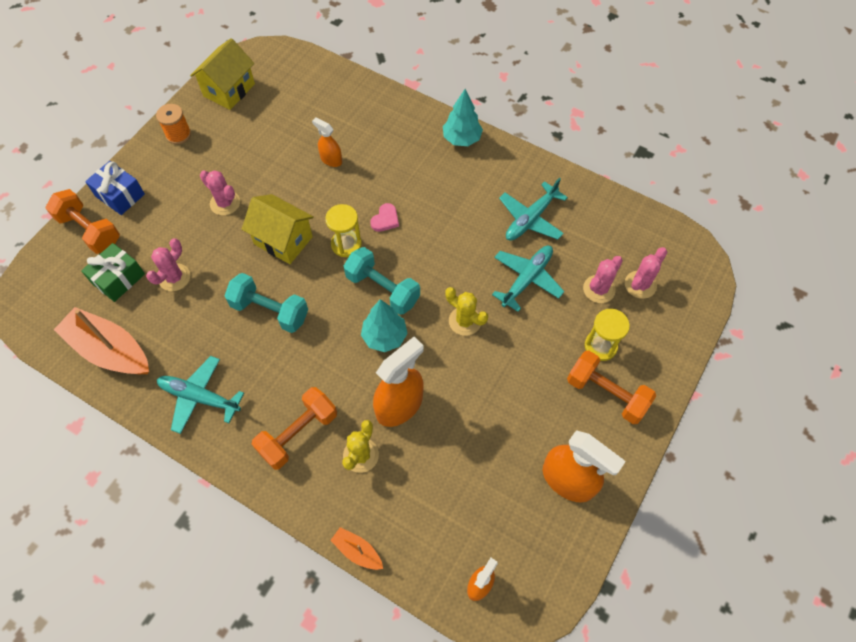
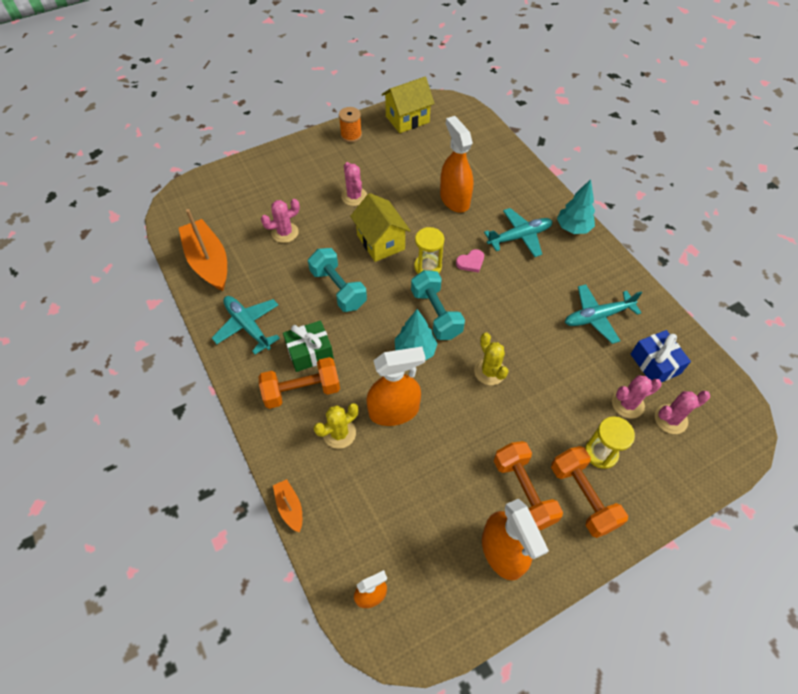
camera: 30 degrees right, 5 degrees down
(89, 230) = (248, 174): orange dumbbell -> orange dumbbell (523, 492)
(118, 279) = (246, 216): green gift -> green gift (310, 352)
(120, 195) = (284, 160): blue gift -> blue gift (655, 364)
(331, 159) = (454, 199): orange spray bottle -> orange spray bottle, size x1.83
(526, 279) = (564, 364): turquoise plane -> turquoise plane (519, 237)

